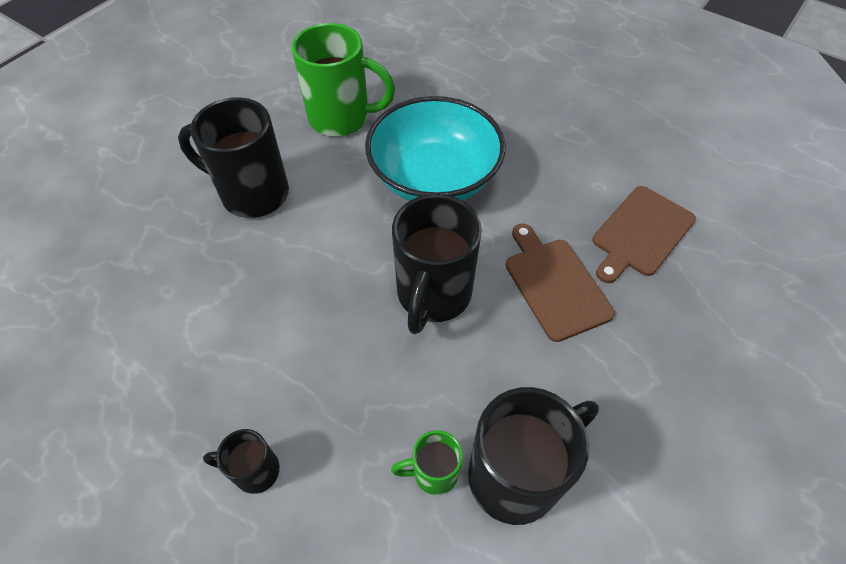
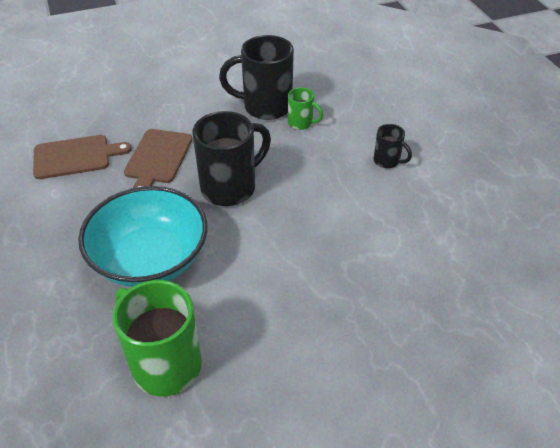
camera: 145 degrees left, 10 degrees down
(252, 193) = (298, 326): black mug -> none

